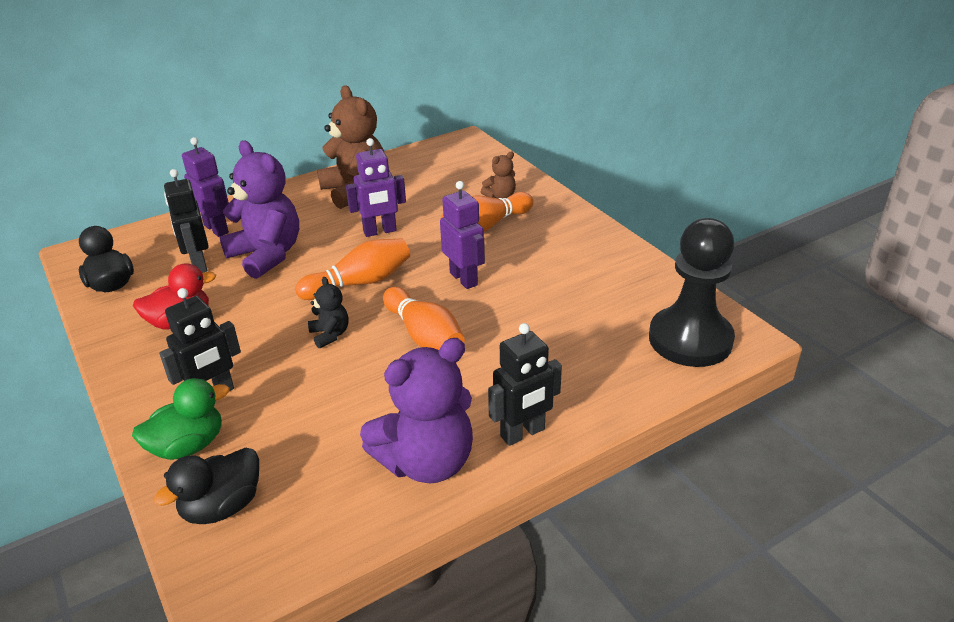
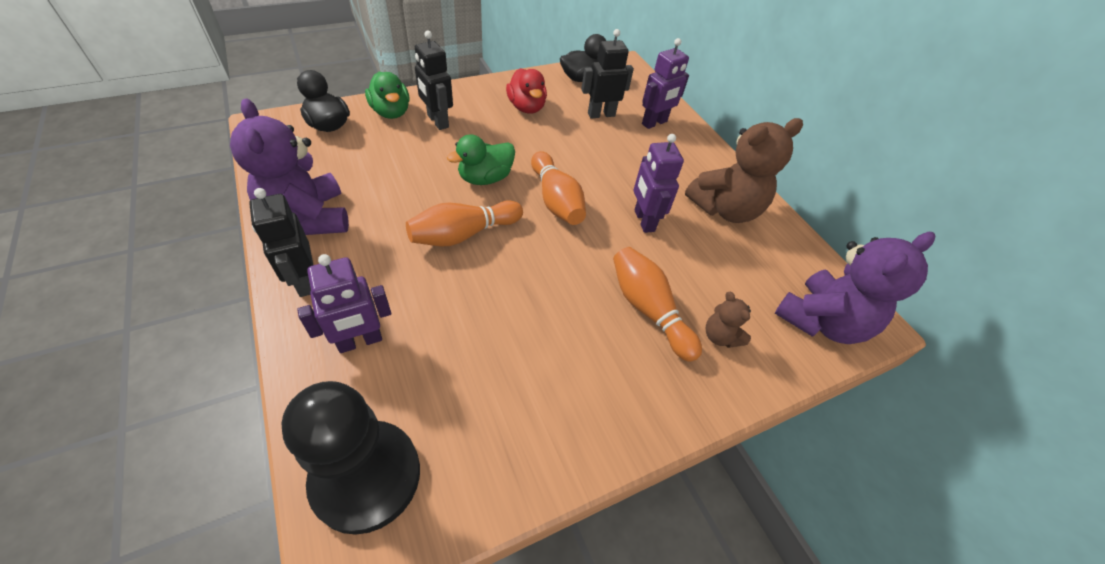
camera: 90 degrees right, 15 degrees up
(267, 255) = (610, 148): purple teddy bear -> purple teddy bear (821, 321)
(330, 335) = (485, 178): black teddy bear -> green duck
(464, 279) = (546, 274): purple robot -> purple robot (360, 341)

